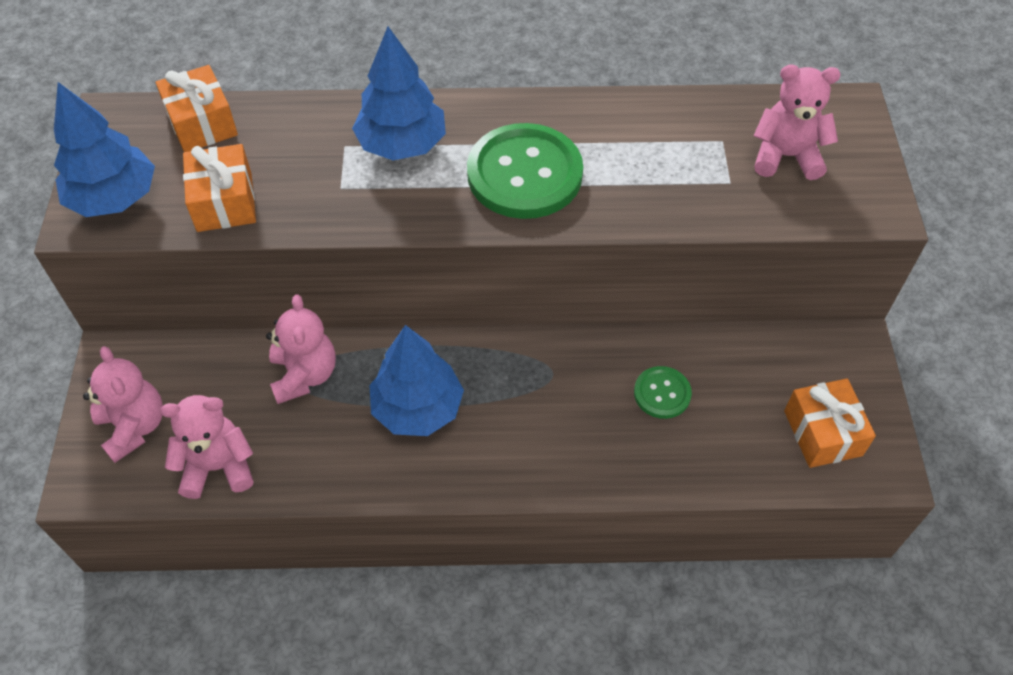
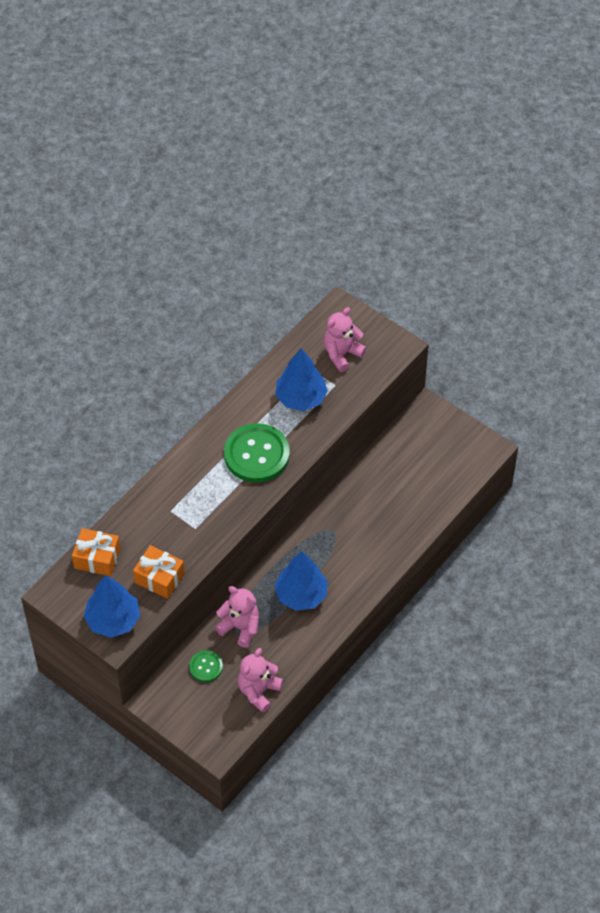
camera: 50 degrees left, 0 degrees up
(134, 427) = (204, 713): pink teddy bear -> none
(402, 144) = (192, 488): blue tree -> blue tree (301, 398)
(662, 393) = (382, 498): green button -> green button (206, 667)
(823, 433) = (454, 456): orange gift -> none

